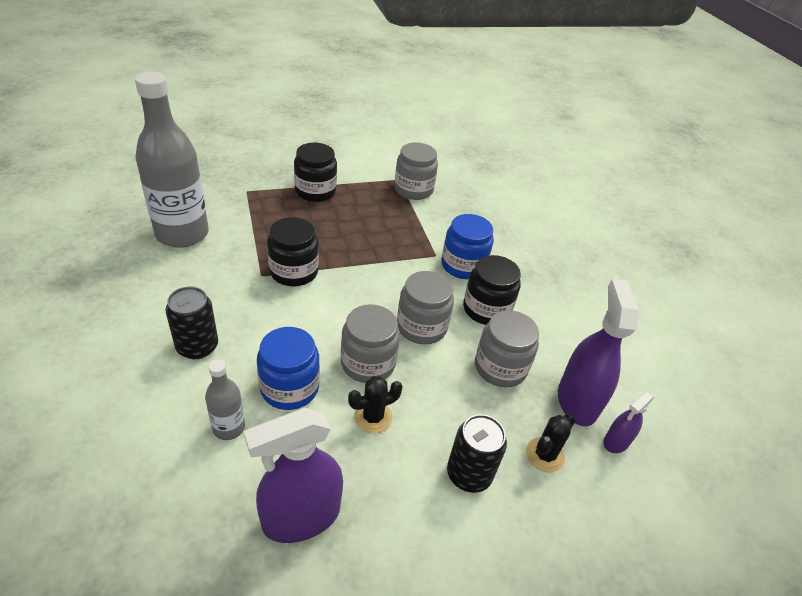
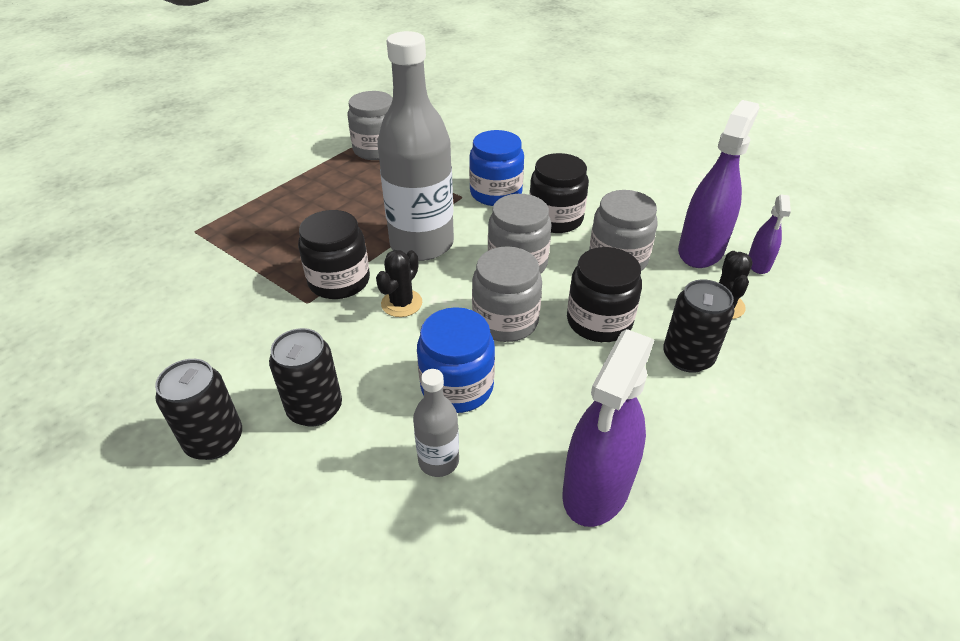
camera: 30 degrees left, 0 degrees up
(130, 330) = (214, 440): none -> black can
(182, 234) = (163, 310): grey bottle -> grey bottle (422, 244)
(315, 191) = (275, 196): black jar -> black jar (599, 321)
(373, 417) = (561, 363): black cactus -> black cactus (401, 303)
(577, 401) = (700, 250): purple spray bottle -> purple spray bottle turned 60 degrees clockwise

